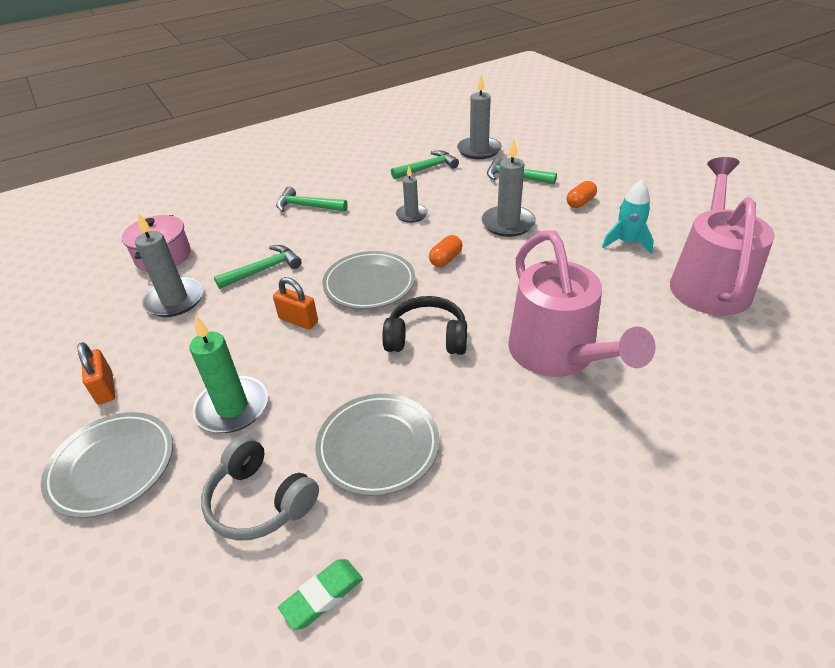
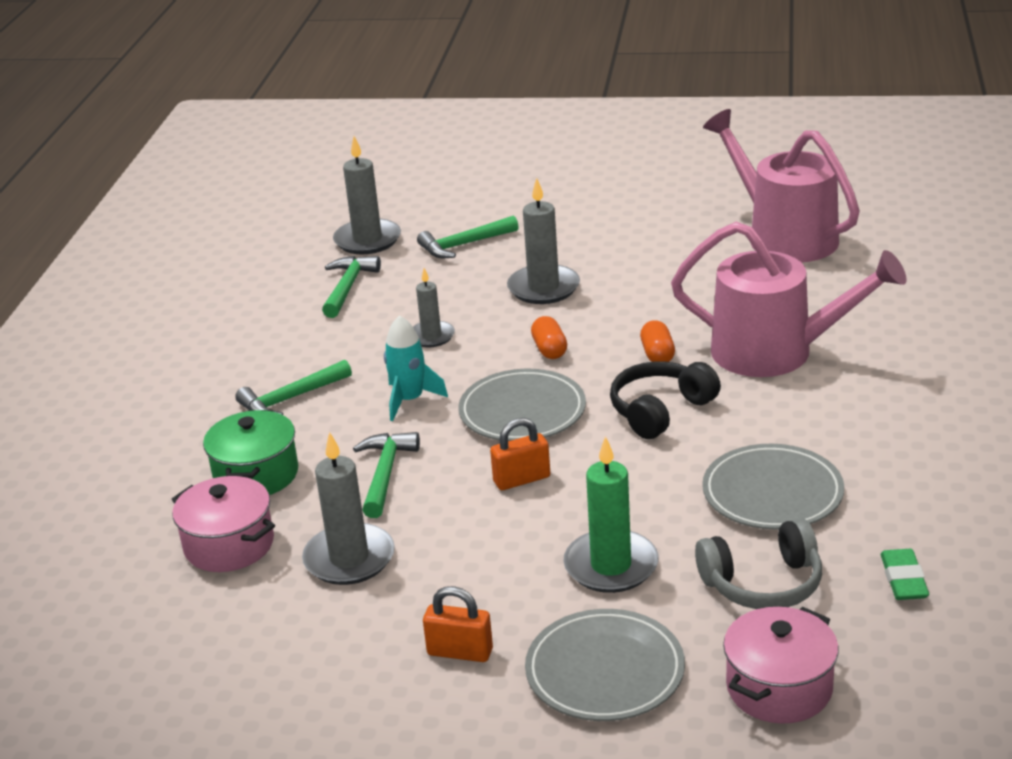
camera: 50 degrees left, 10 degrees down
(132, 581) = (779, 688): none -> pink pot
(230, 232) = (256, 475): none -> green pot
(580, 202) = (572, 233): orange capsule -> orange capsule (657, 354)
(626, 242) = (674, 243): turquoise rocket -> turquoise rocket (409, 400)

